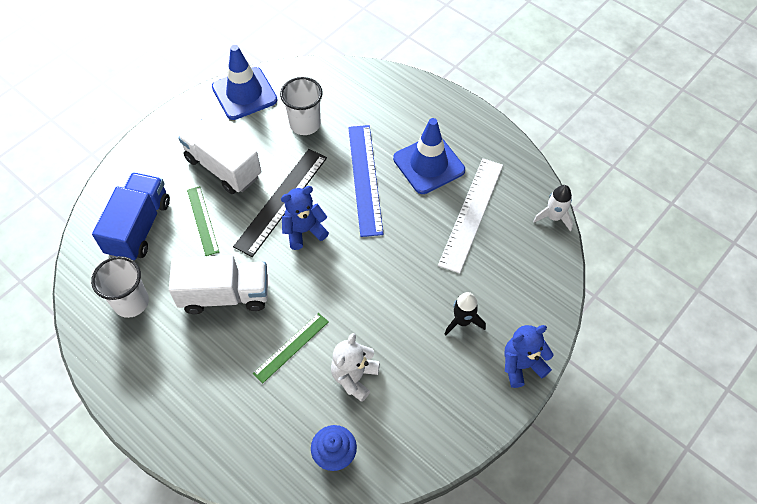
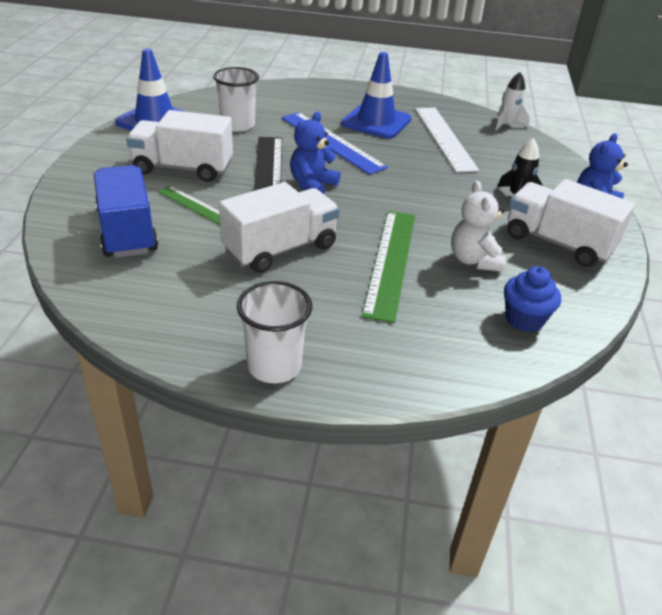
camera: 35 degrees left, 20 degrees down
(131, 302) = (176, 289): white cup -> white cup (274, 366)
(291, 347) = (390, 262): green ruler -> green ruler, size x1.67
(441, 392) = (558, 243): none -> white truck

